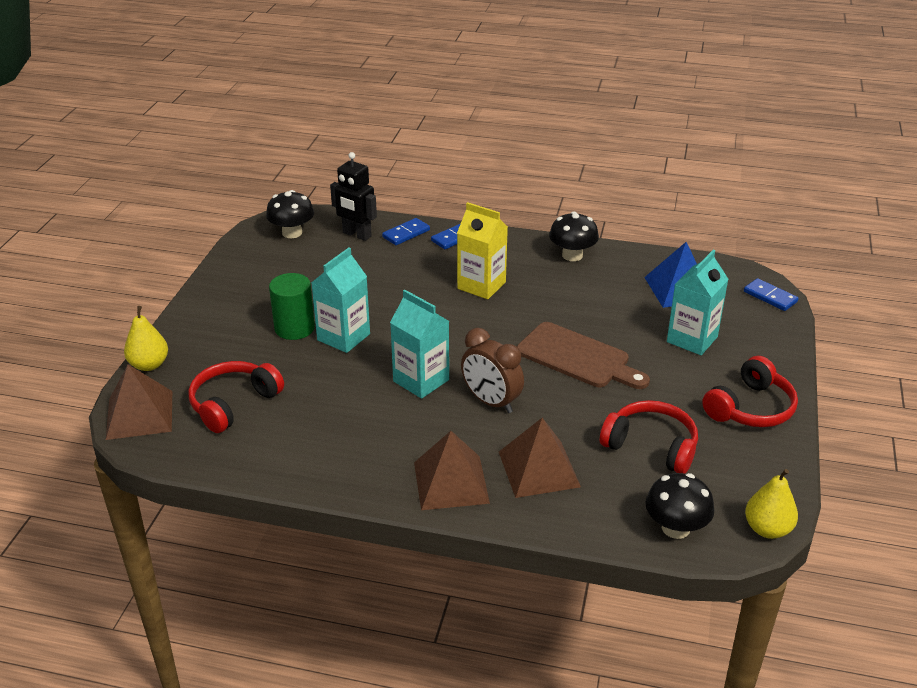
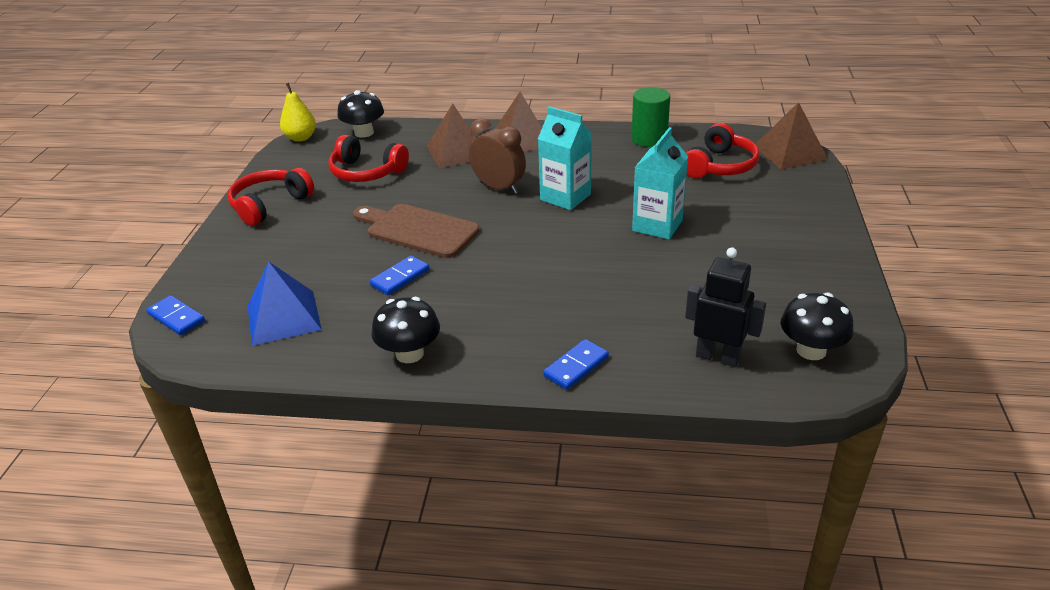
camera: 175 degrees right, 0 degrees up
(149, 365) = (823, 185): yellow pear -> none
(294, 328) = (713, 229): green cylinder -> green cylinder (649, 139)
(406, 234) = (648, 366): blue domino -> blue domino (400, 277)
(481, 285) = (525, 297): yellow carton -> none
(692, 339) = (295, 258): turquoise carton -> none

